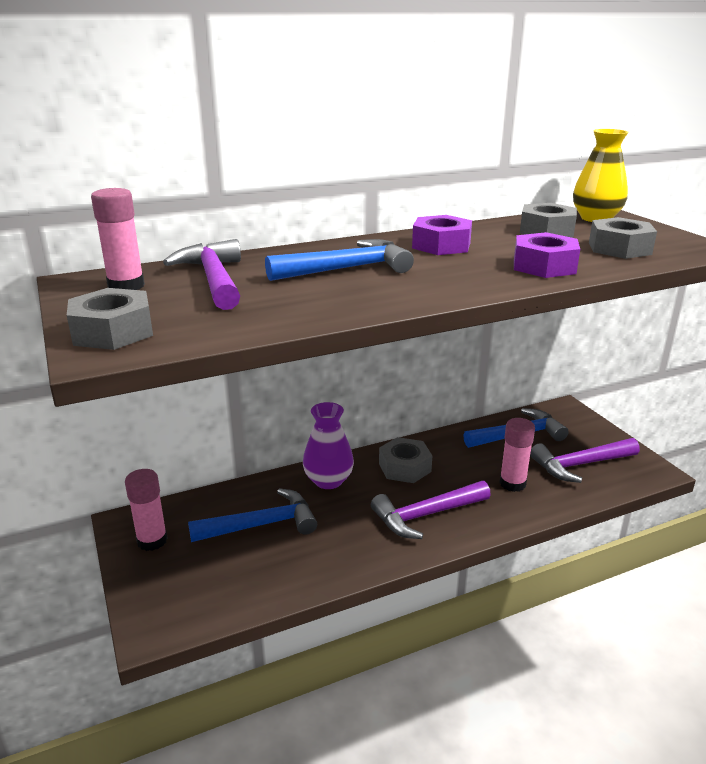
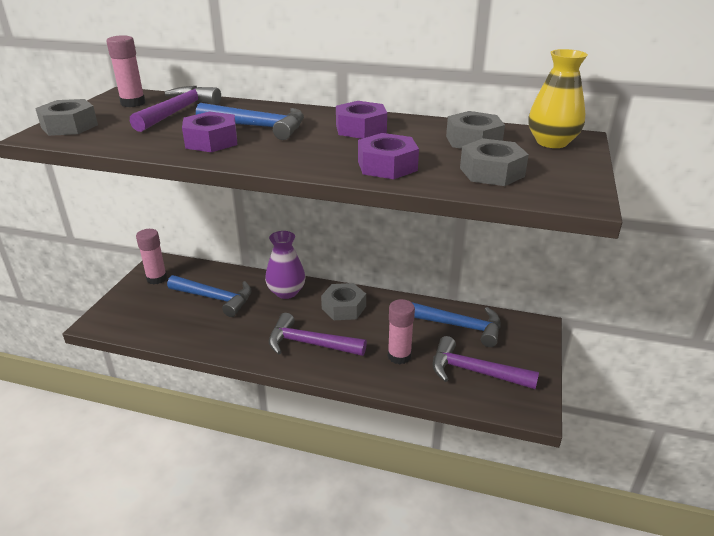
camera: 40 degrees right, 5 degrees up
(338, 294) = (211, 141): none -> purple nut

